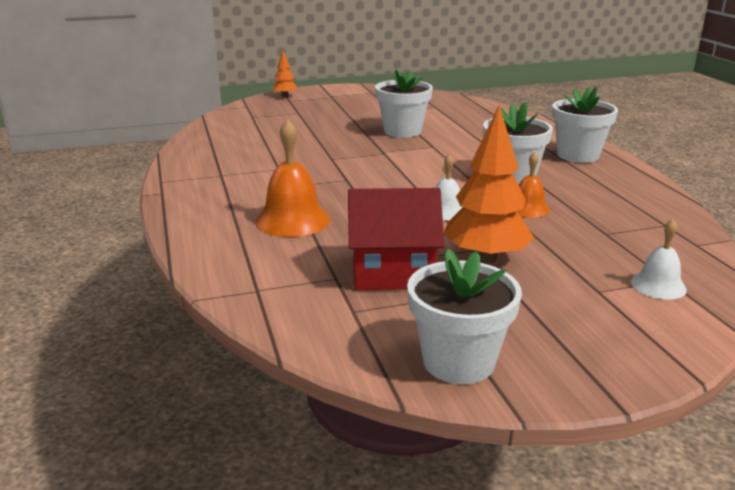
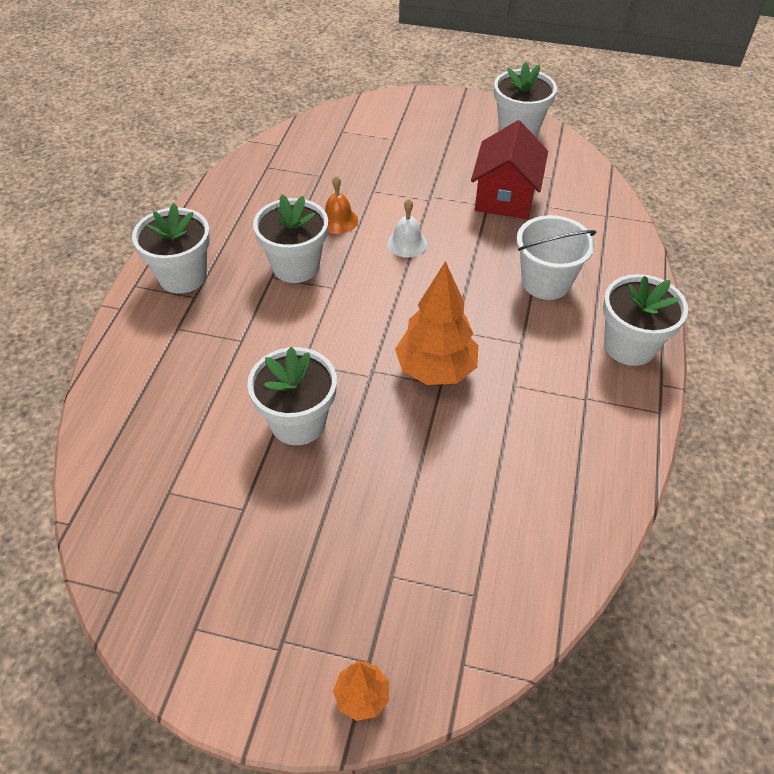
camera: 150 degrees left, 25 degrees up
(194, 204) = (629, 346): none -> white flower pot
(292, 220) = (546, 282): orange bell -> white bucket
(392, 272) = (505, 197): red house -> red house turned 75 degrees clockwise
(485, 258) = (431, 185): orange tree -> orange tree (436, 370)
(658, 285) = (354, 129): white bell -> none

